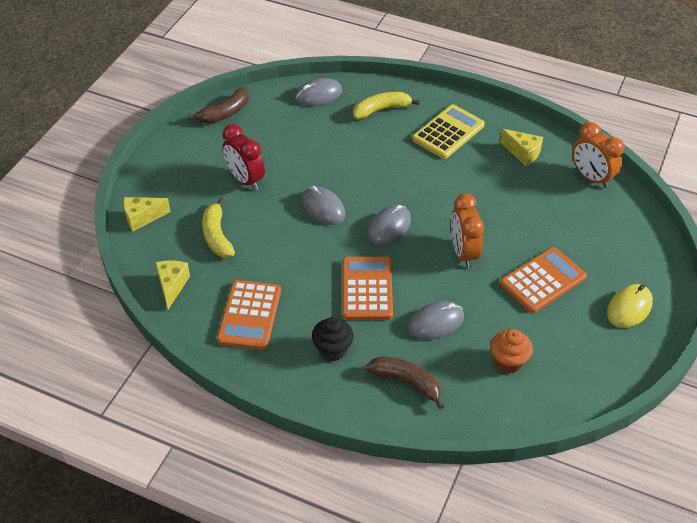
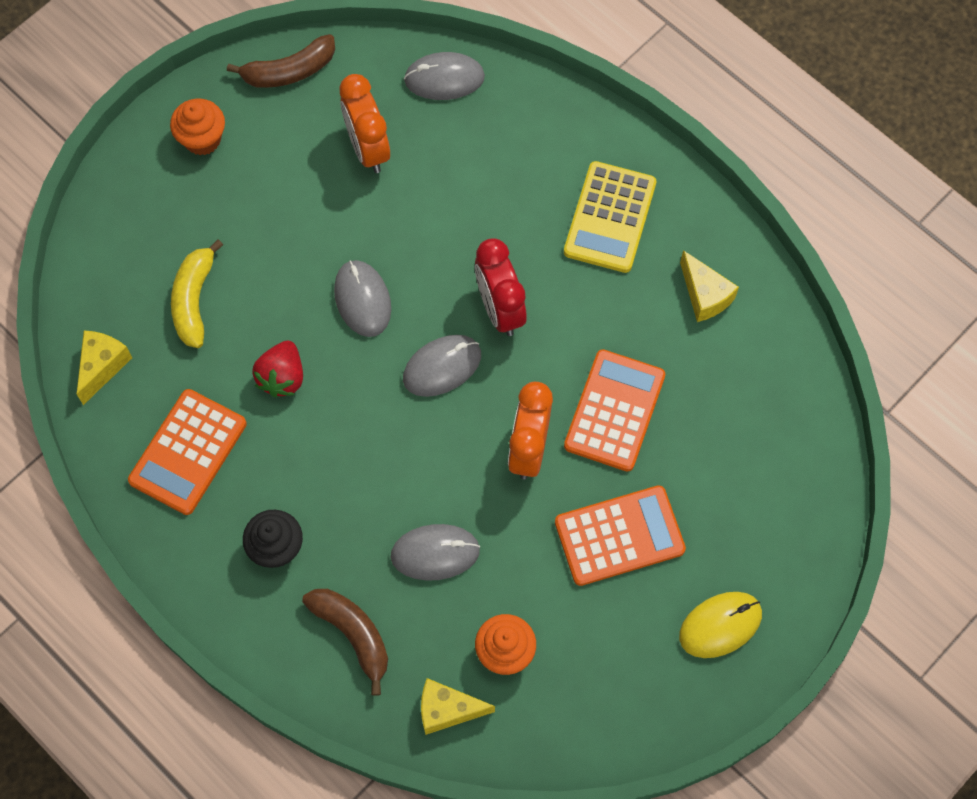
camera: 20 degrees right, 20 degrees up
(142, 218) = (103, 233): yellow cheese -> yellow cheese (447, 710)
(186, 157) = (202, 139): none -> orange cupcake
(245, 180) = (272, 210): red clock -> red clock (500, 309)
(292, 259) = (282, 377): none -> red strawberry
(367, 289) = (365, 463): orange calculator -> orange calculator (614, 411)
(381, 110) = (527, 140): yellow banana -> none
(448, 132) = (610, 218): yellow calculator -> yellow calculator turned 135 degrees clockwise
(591, 178) = (787, 377): orange clock -> orange clock (368, 148)

